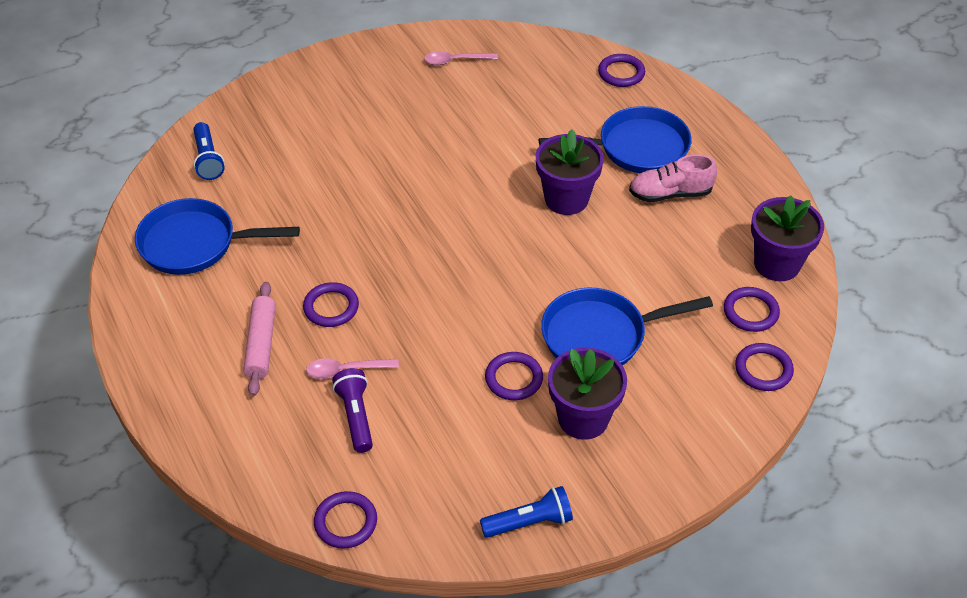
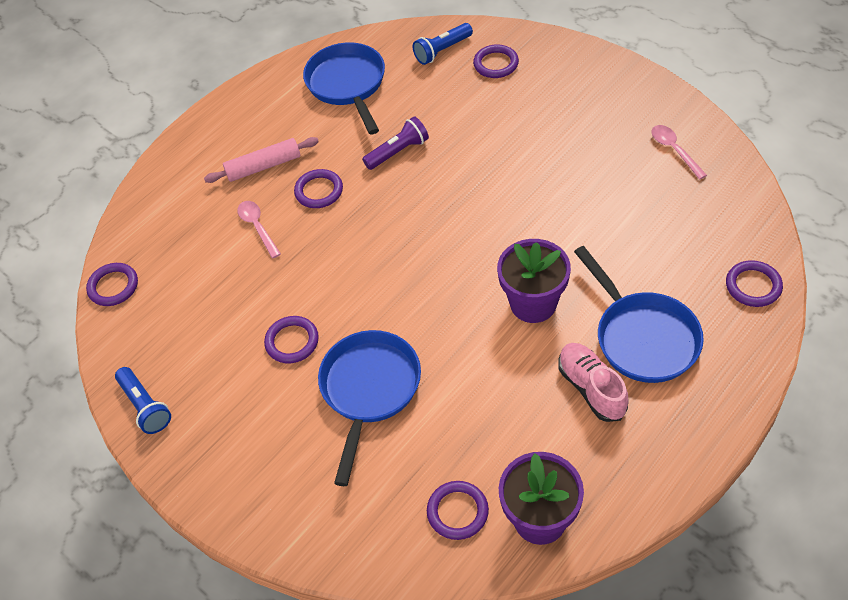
camera: 75 degrees right, 5 degrees up
(355, 416) = (214, 252): purple flashlight -> purple flashlight (398, 152)
(583, 418) = (267, 409): purple flower pot -> none
(601, 335) = (369, 390): blue pan -> blue pan turned 45 degrees clockwise
(763, 369) = (384, 545): purple ring -> purple ring (496, 64)

